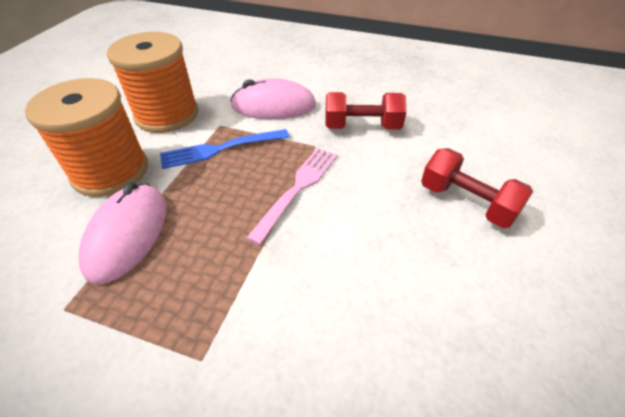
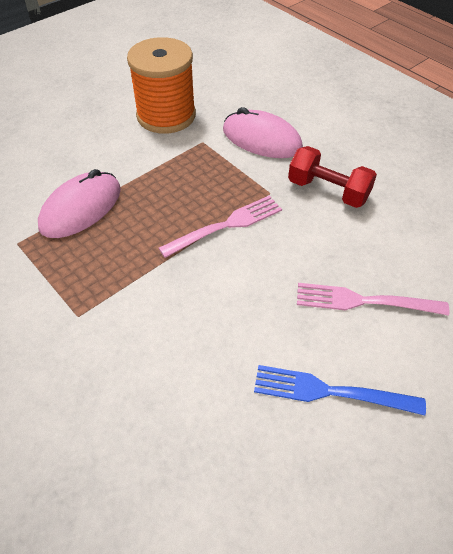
camera: 30 degrees right, 5 degrees up
(110, 171) = (96, 152): orange spool -> none
(221, 149) = (189, 165): blue fork -> blue fork (330, 391)
(466, 202) = (364, 301): red dumbbell -> pink fork

